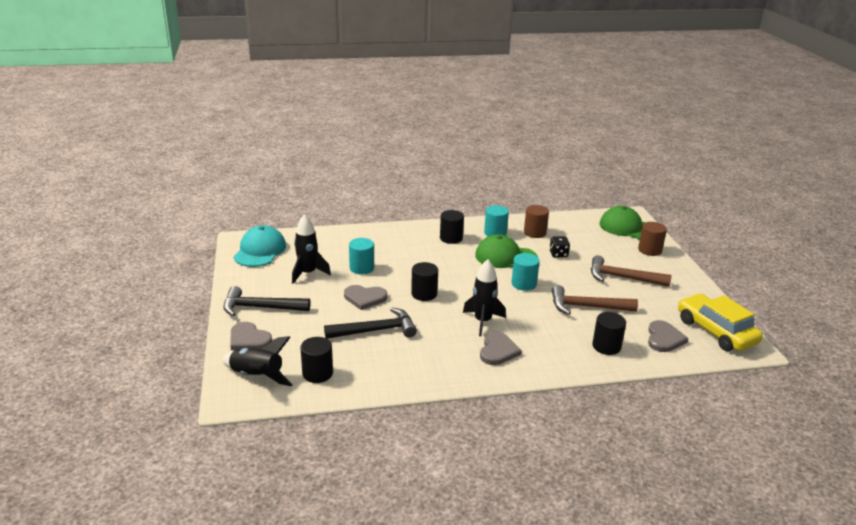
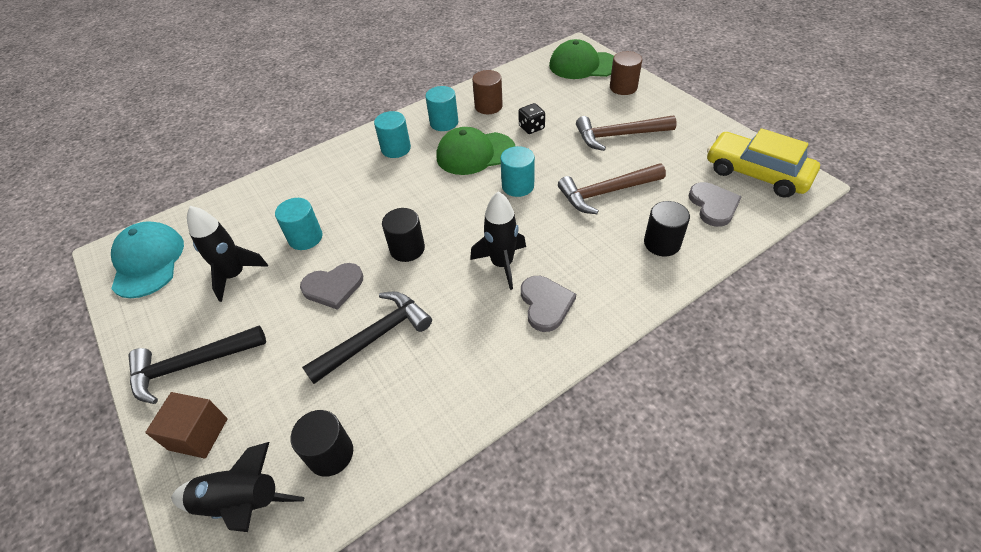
camera: 20 degrees left, 20 degrees up
(249, 339) = (198, 434): grey heart -> brown cube
(451, 238) = (396, 149): black cylinder -> turquoise cylinder

